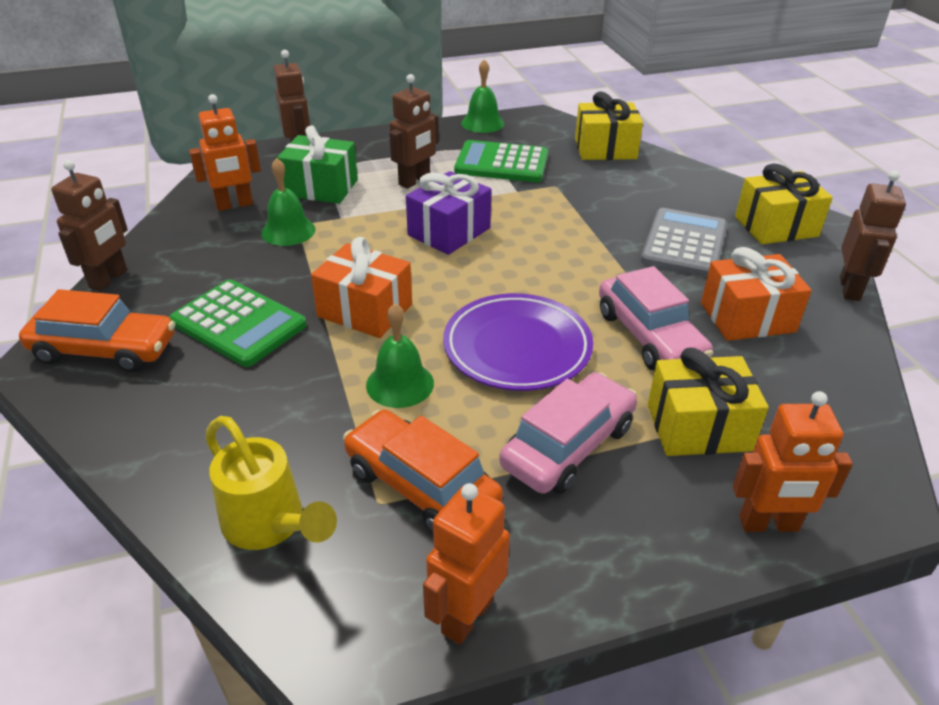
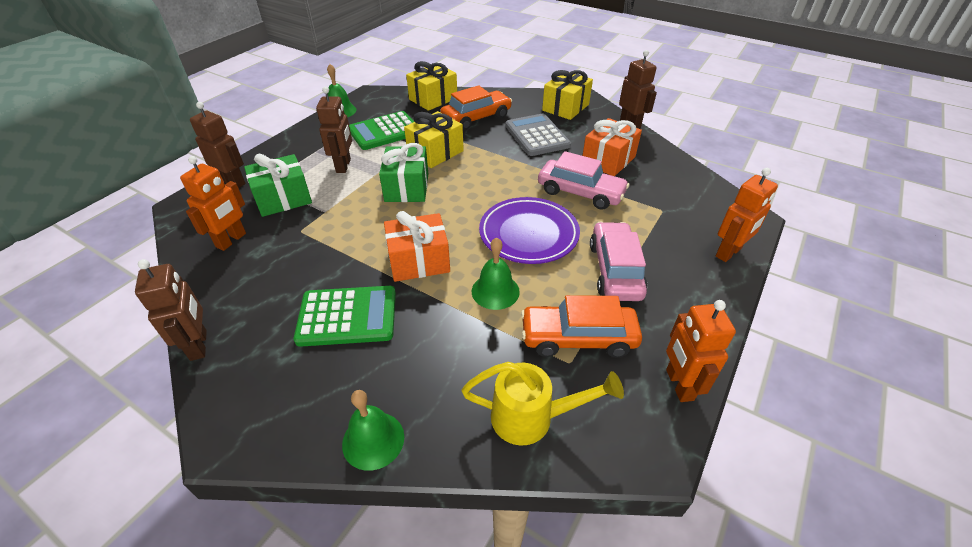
camera: 40 degrees left, 5 degrees up
(104, 350) = (269, 394): orange car -> orange car (476, 118)
(288, 231) = (299, 238): green bell -> green bell (373, 440)
(449, 232) = (407, 187): purple gift -> green gift
(698, 427) = (653, 225): yellow gift -> yellow gift (435, 152)

